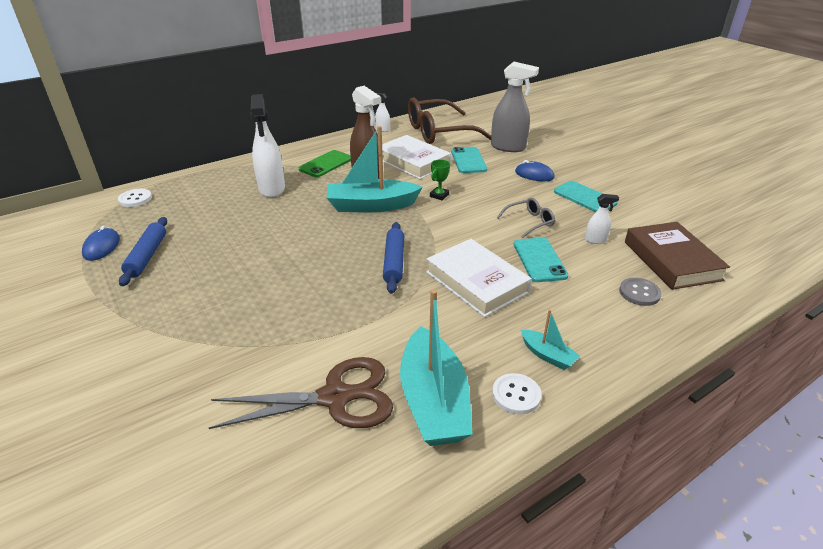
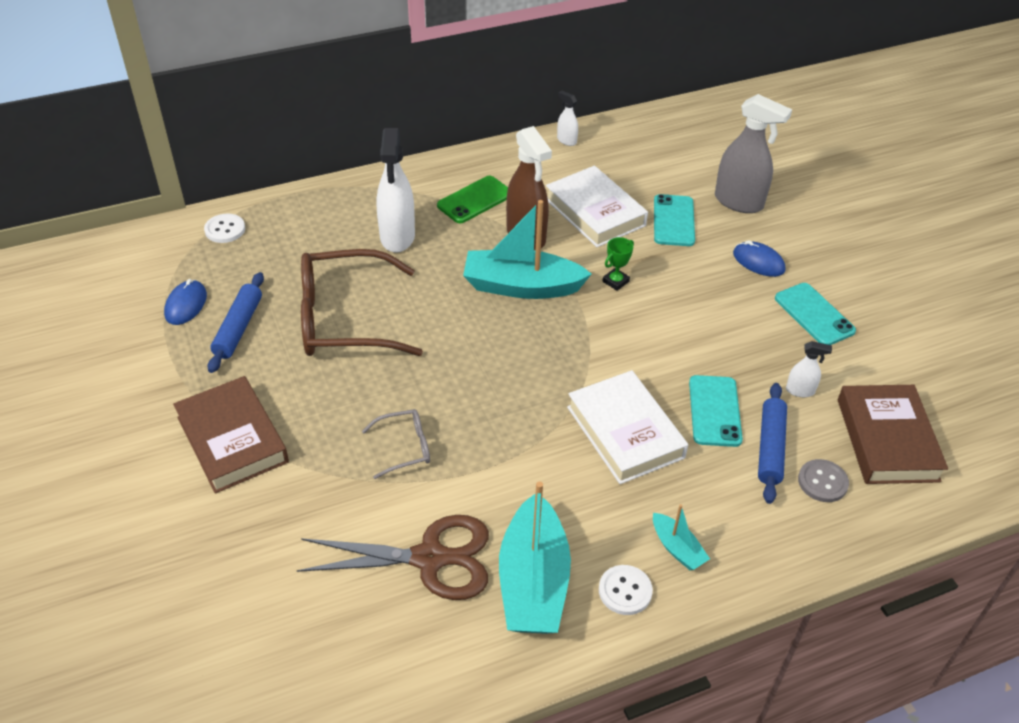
camera: 10 degrees right, 10 degrees up
(143, 332) = (232, 439): none -> brown book
(394, 262) = (531, 385): blue rolling pin -> blue rolling pin (770, 448)
(439, 132) = (647, 157): brown glasses -> brown glasses (345, 319)
(529, 222) = (722, 347): grey glasses -> grey glasses (404, 448)

